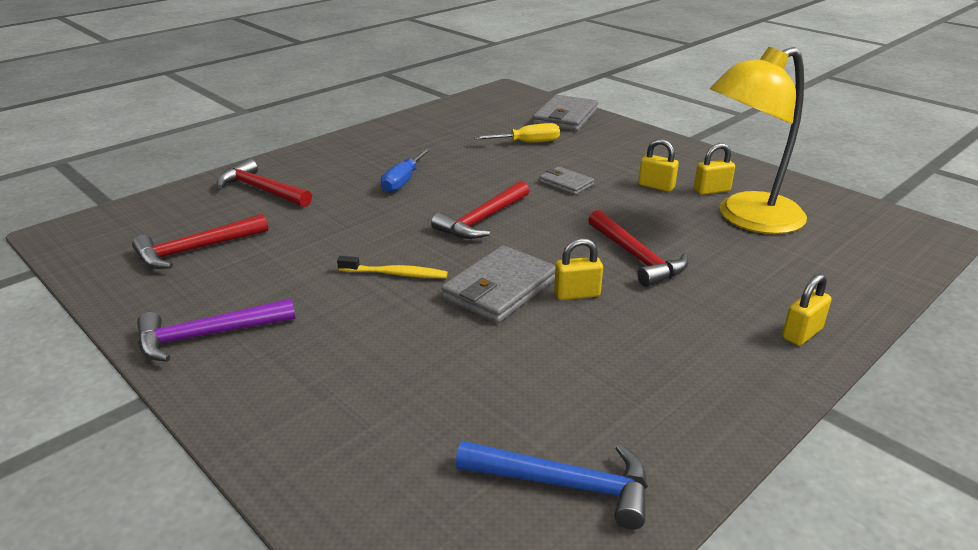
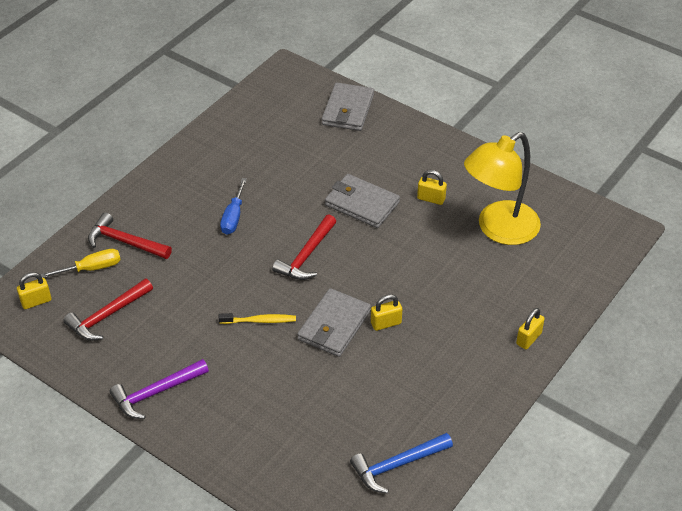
camera: 10 degrees left, 15 degrees up
(527, 143) = (322, 152): yellow screwdriver -> yellow screwdriver (92, 268)
(564, 484) = (397, 465): blue hammer -> blue hammer turned 150 degrees clockwise
(566, 183) = (361, 204): grey wallet -> grey wallet, size x1.75
(636, 257) = (422, 281): red hammer -> none
(711, 190) = (473, 199): yellow padlock -> yellow padlock (36, 301)

